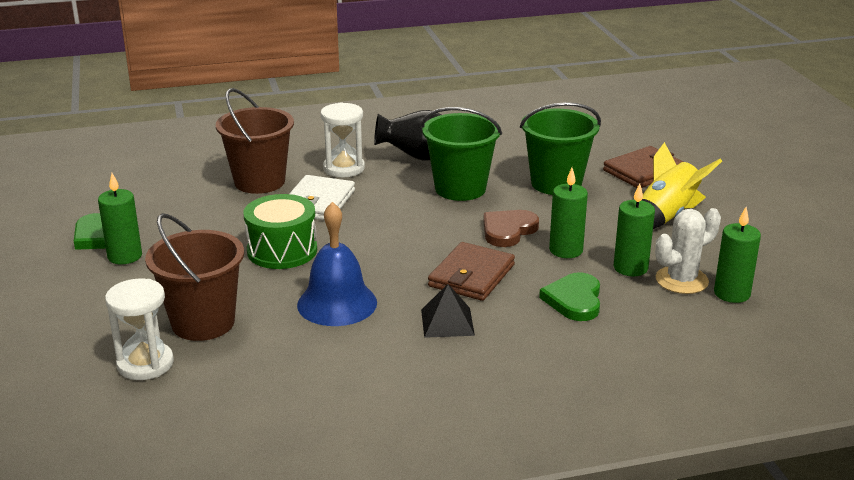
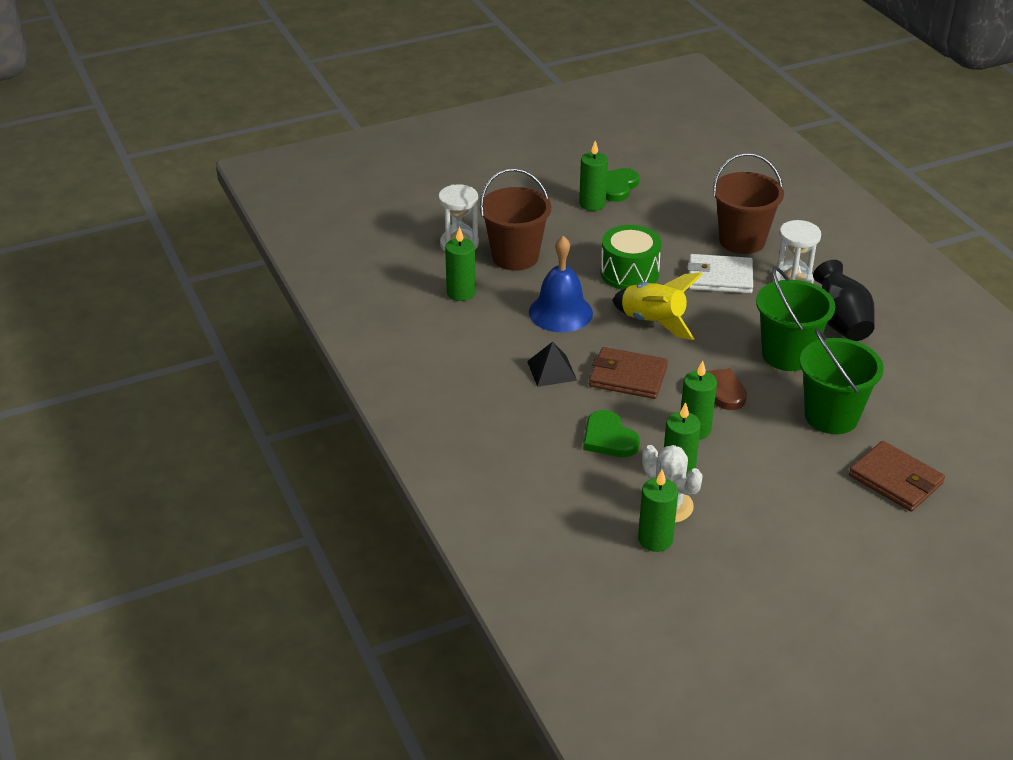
camera: 80 degrees right, 10 degrees up
(260, 373) = (461, 293): none -> green candle
(574, 300) = (609, 438): green heart -> green heart turned 120 degrees counterclockwise
(667, 217) = (794, 497): yellow rocket -> yellow rocket (653, 322)

